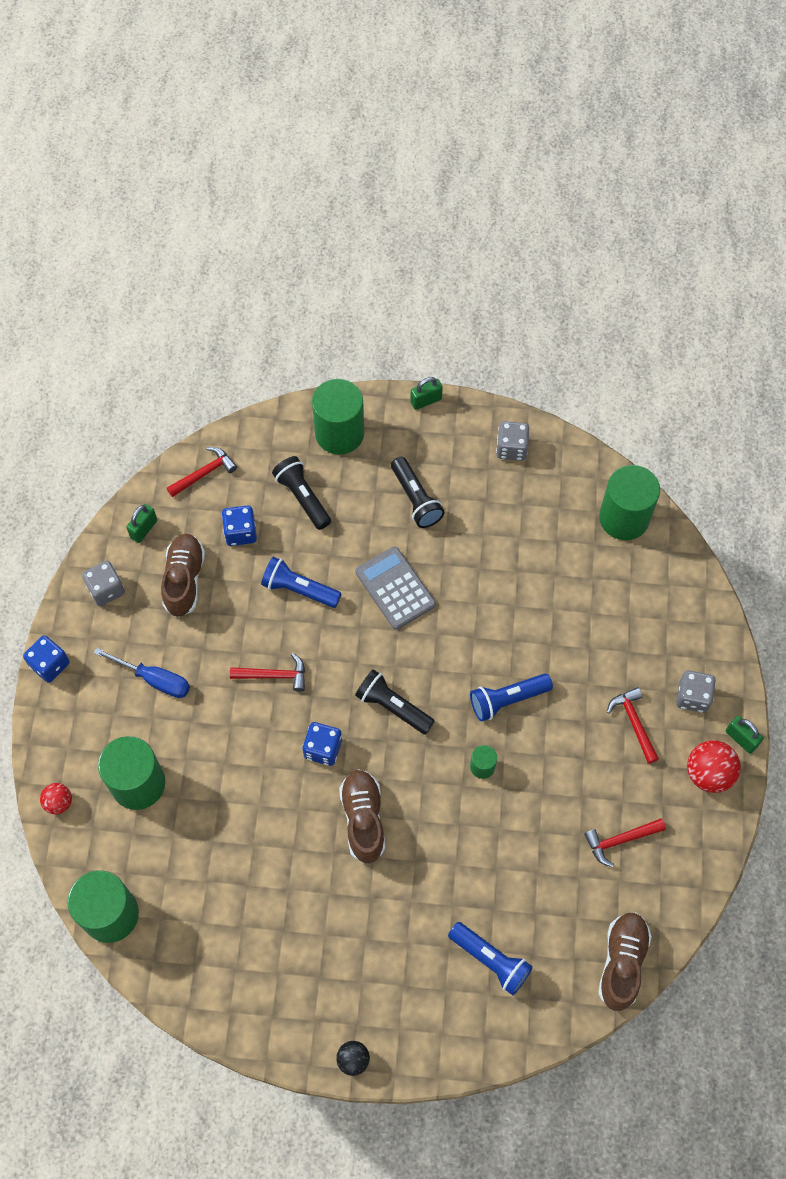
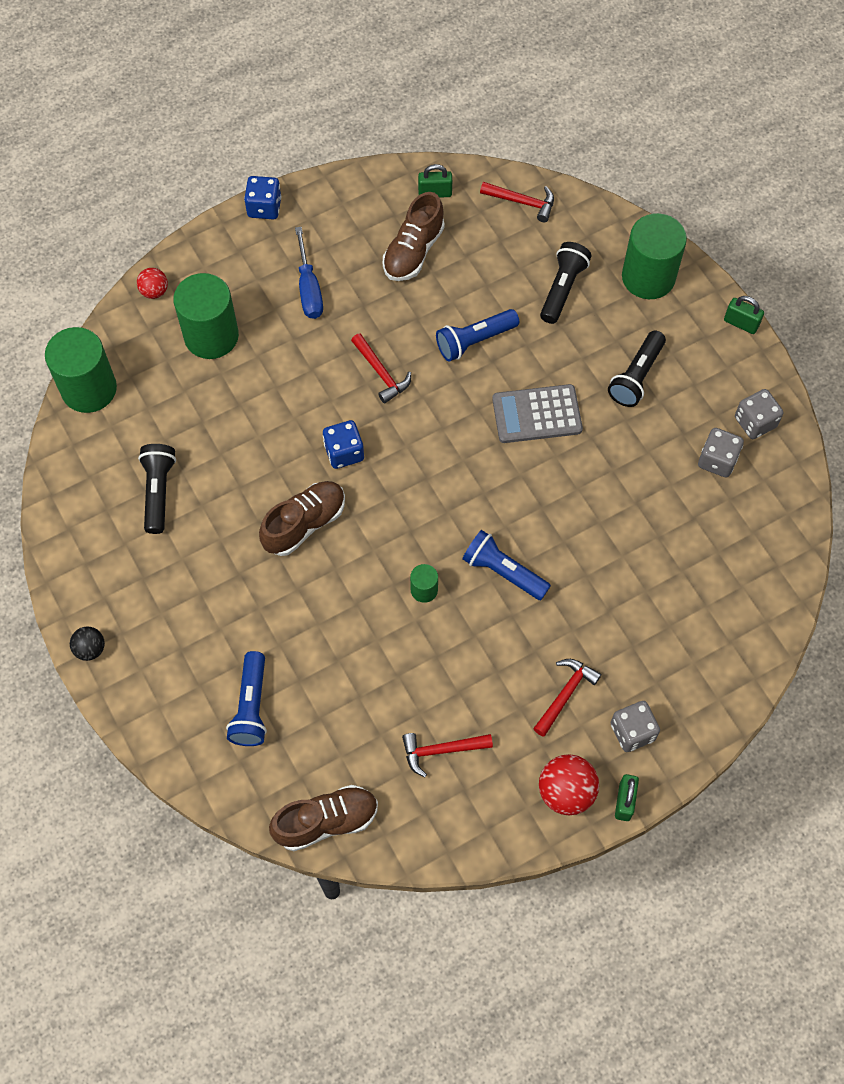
camera: 55 degrees right, 0 degrees up
(106, 590) = (359, 203): grey dice -> grey dice (717, 460)
(184, 580) = (413, 251): brown shoe -> brown shoe turned 150 degrees clockwise
(240, 532) = (490, 264): blue dice -> none
(299, 589) = (474, 341): blue flashlight -> blue flashlight turned 105 degrees counterclockwise
(392, 707) = (424, 482): black flashlight -> black flashlight (158, 491)
(395, 588) = (537, 414): grey calculator -> grey calculator turned 120 degrees counterclockwise
(620, 840) = (441, 750): red hammer -> red hammer turned 45 degrees counterclockwise
(624, 518) = (767, 561): green cylinder -> none

